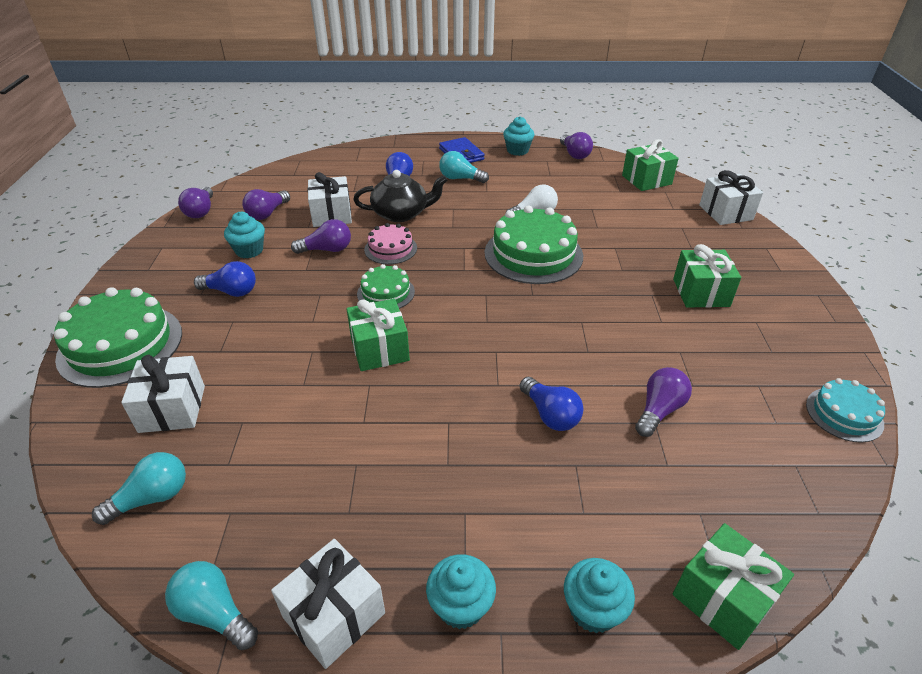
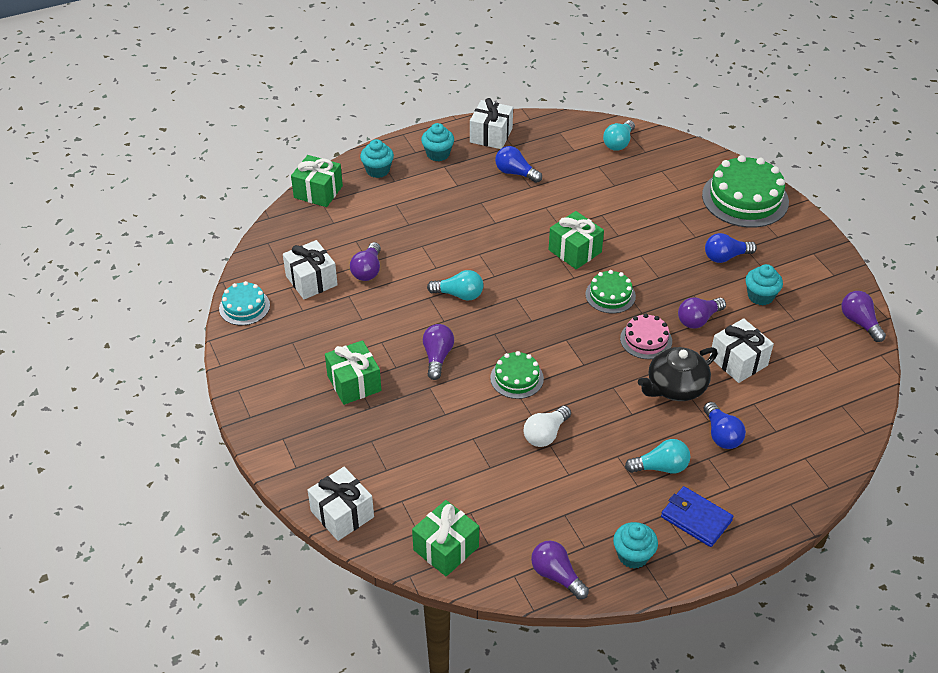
camera: 155 degrees right, 5 degrees up
(172, 409) = (662, 178): white gift -> white gift (311, 280)
(214, 613) = (542, 121): turquoise light bulb -> turquoise light bulb (459, 294)
(267, 213) = (798, 341): purple light bulb -> purple light bulb (437, 357)
(533, 254) = (517, 378): green cake -> green cake, size x0.54
(550, 414) = (436, 246): blue light bulb -> blue light bulb (515, 173)

